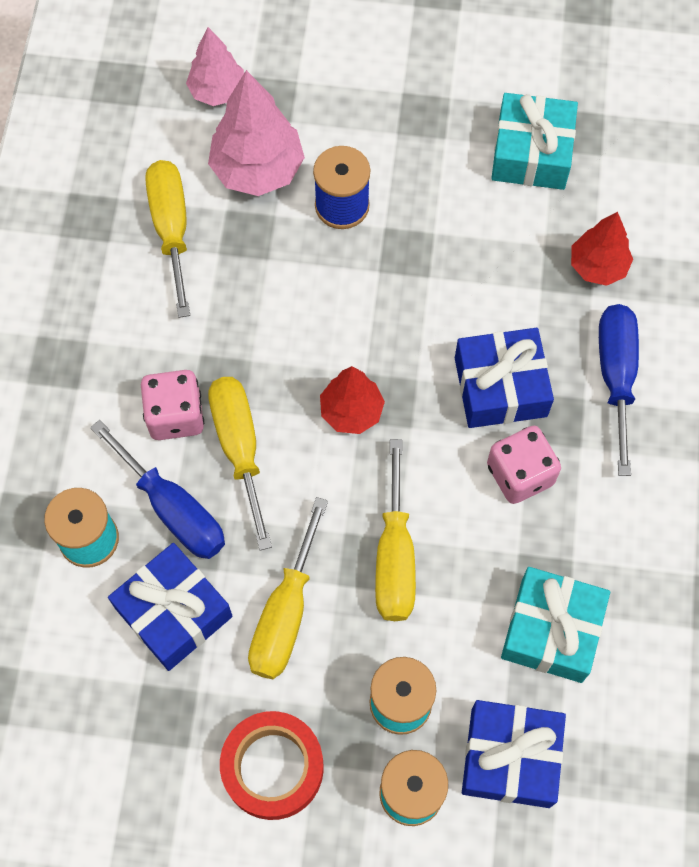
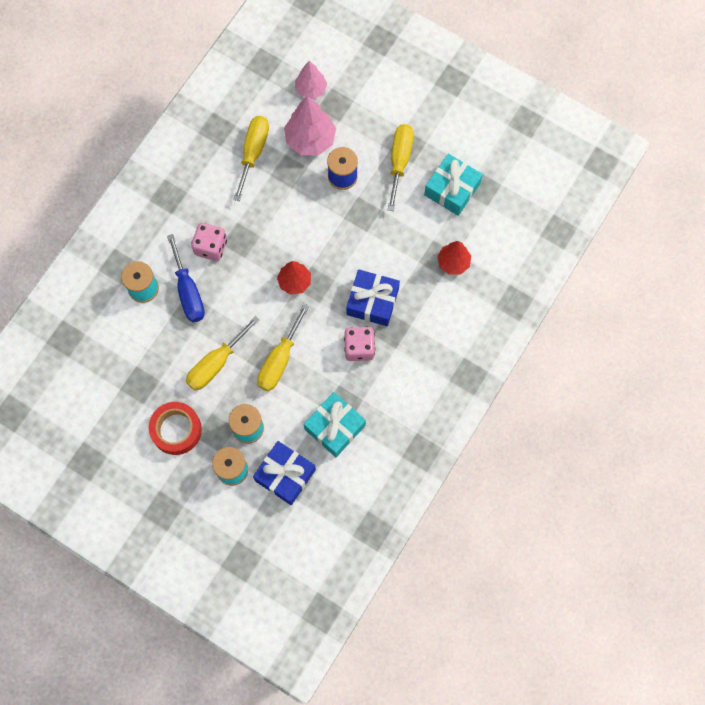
camera: 25 degrees right, 5 degrees up
(173, 612) = (165, 340): blue gift -> none
(239, 448) = (233, 276): yellow screwdriver -> yellow screwdriver (399, 161)
(616, 376) = (432, 321): blue screwdriver -> none

